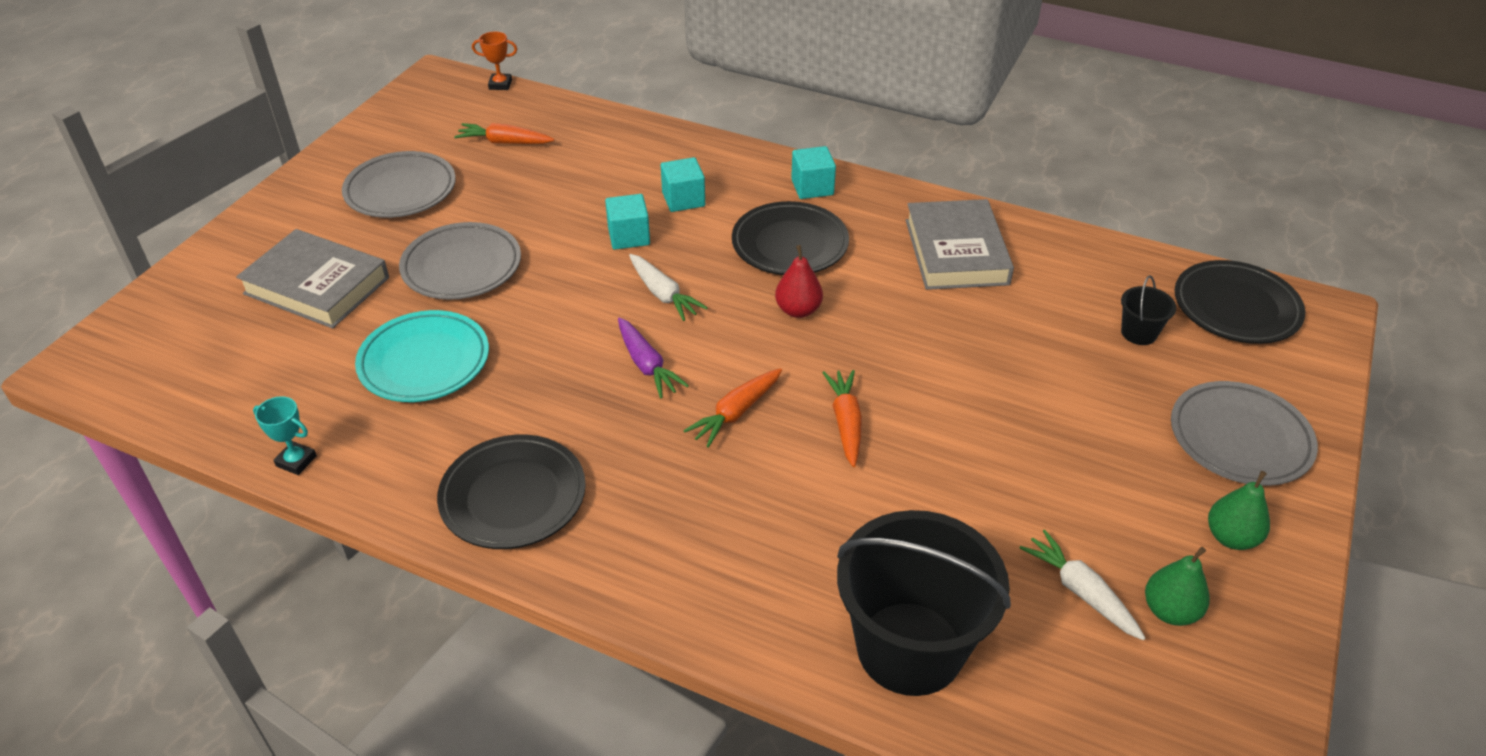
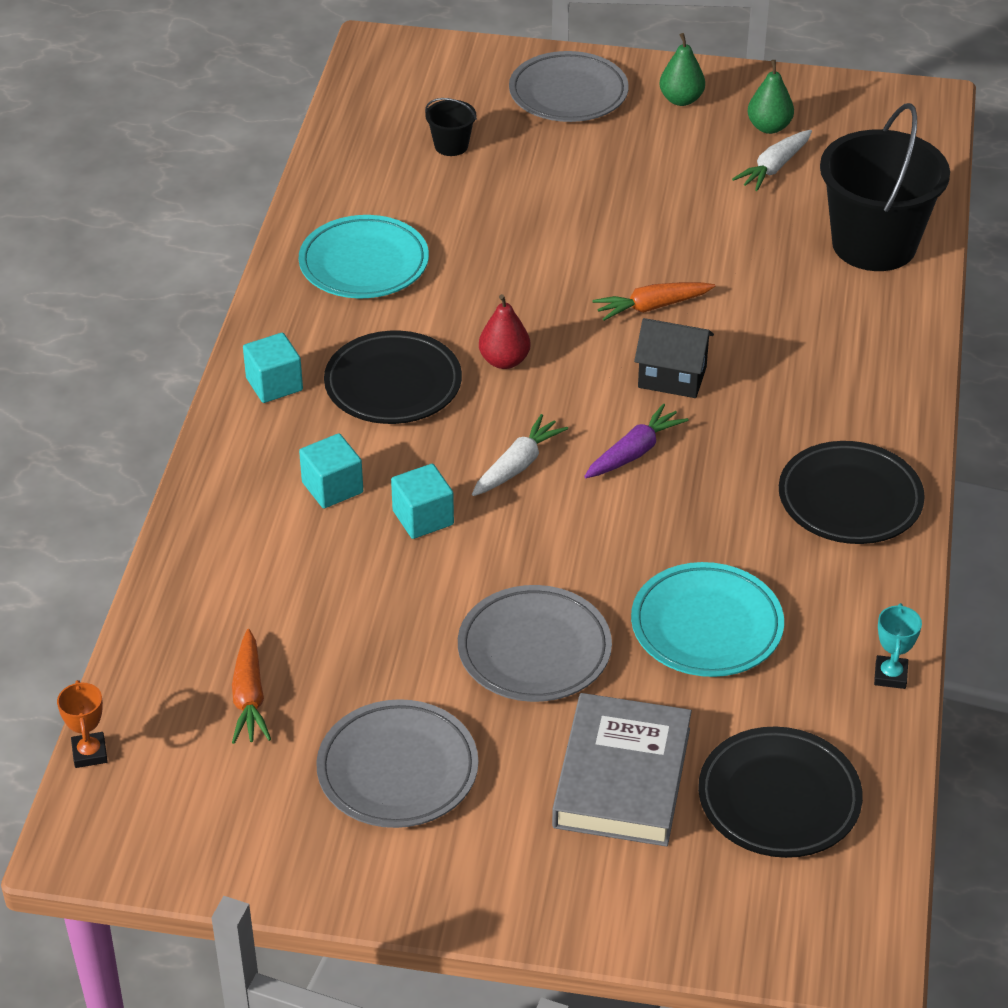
camera: 105 degrees left, 0 degrees up
(736, 413) = (672, 377): orange carrot -> black house
(956, 252) = (364, 264): grey book -> turquoise plate
(1236, 308) = (392, 92): black plate -> black plate (779, 799)

